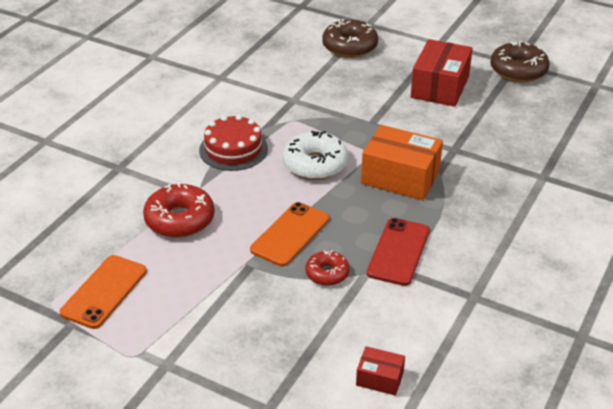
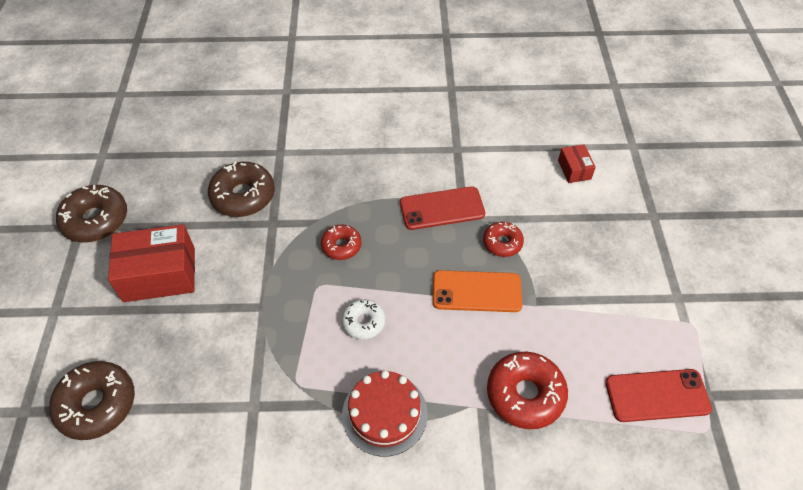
camera: 120 degrees left, 15 degrees up
(104, 292) = (657, 395): orange phone -> red phone
(315, 164) = (363, 322): white donut -> white donut, size x0.59
(400, 177) = (341, 246): orange box -> red donut
(497, 142) = (243, 196): none -> brown donut

